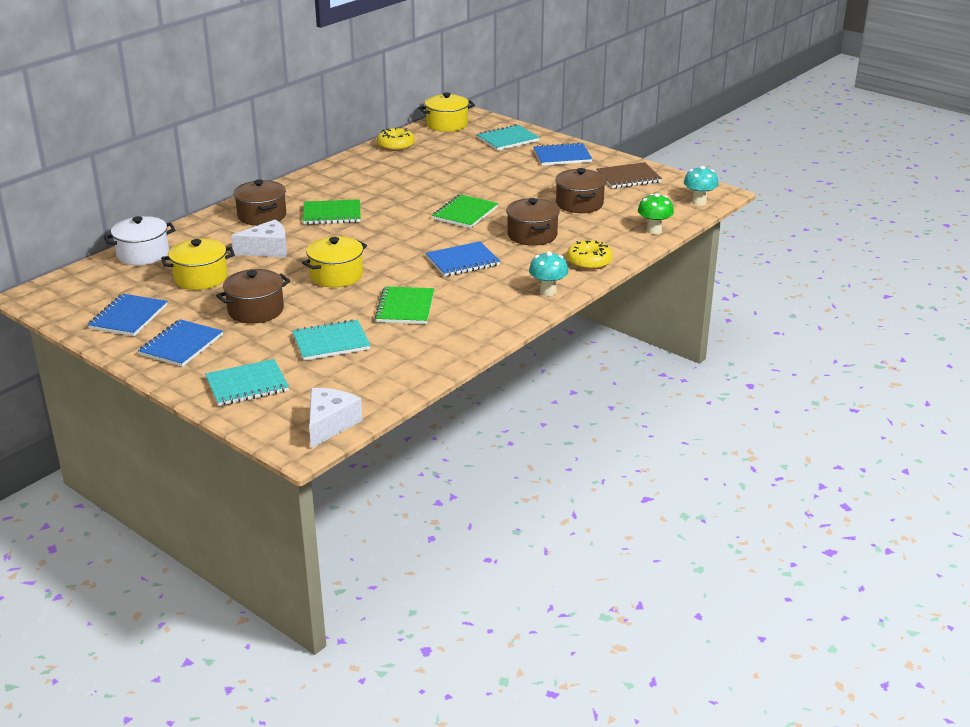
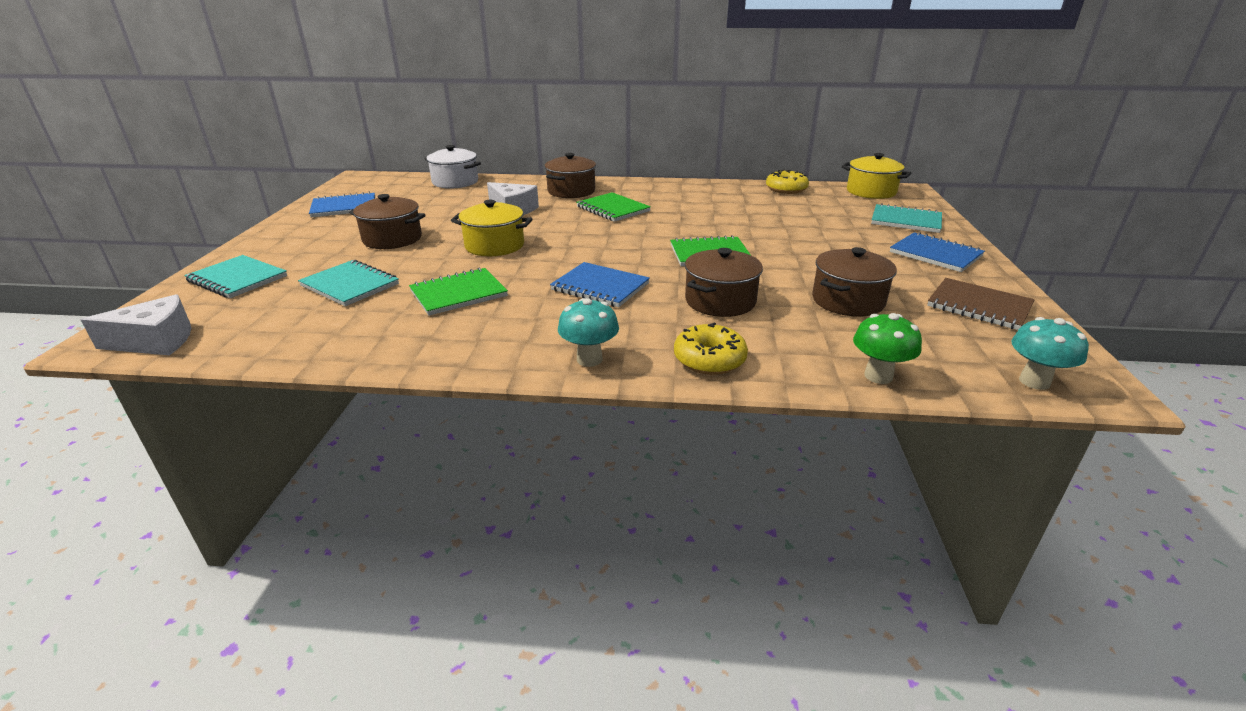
camera: 55 degrees right, 0 degrees up
(181, 345) = (305, 235): blue notebook -> none
(201, 278) = (434, 206): yellow pot -> none

